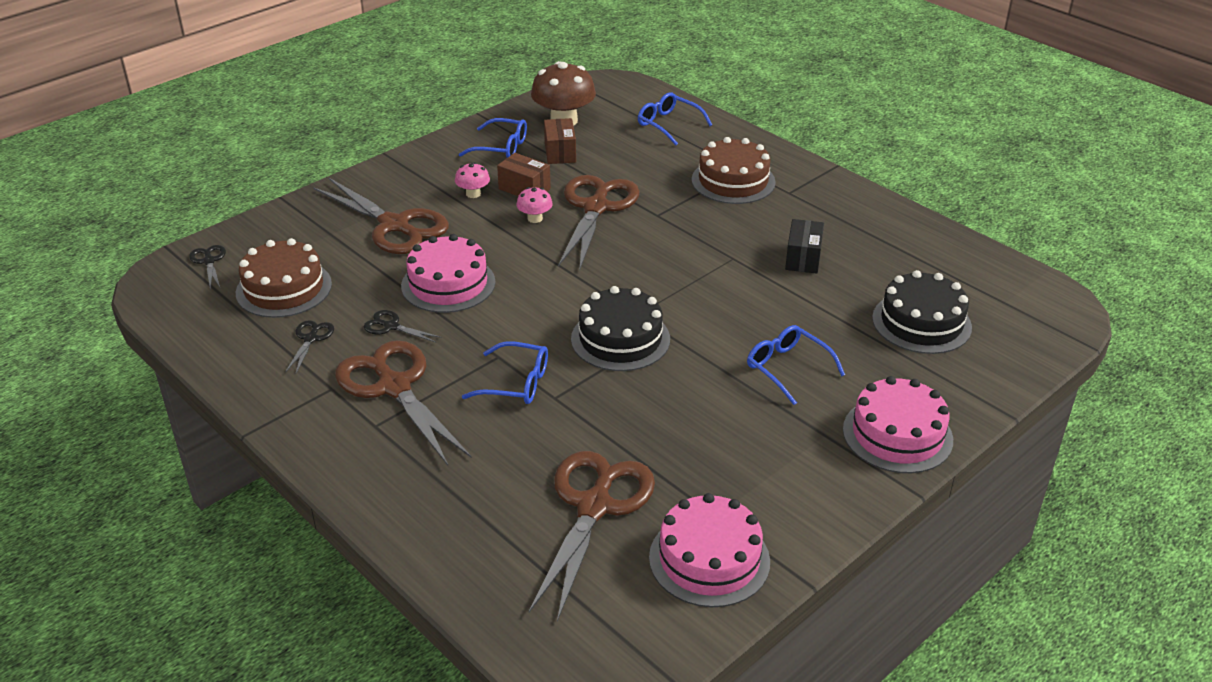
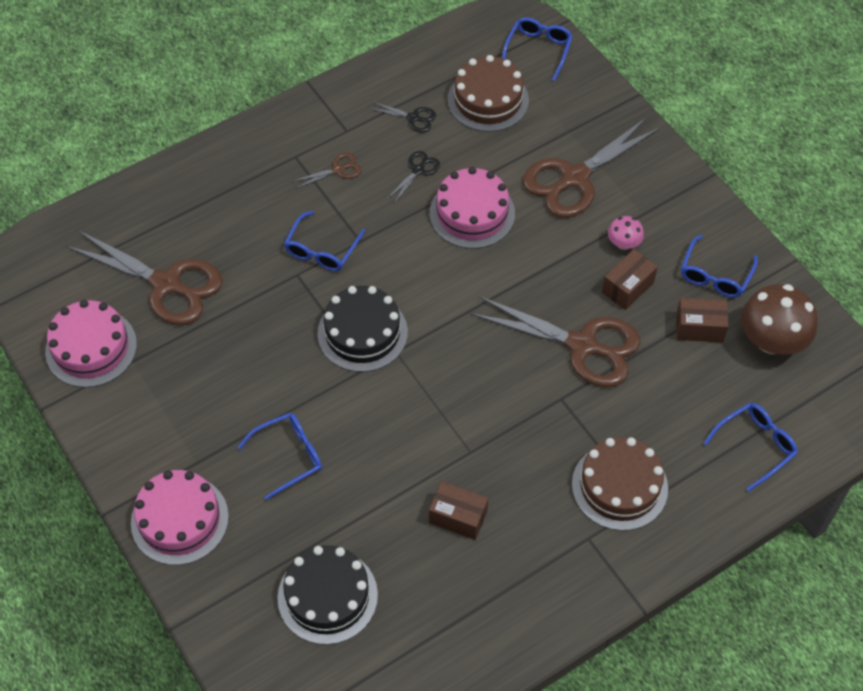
camera: 100 degrees right, 20 degrees up
(209, 261) = (538, 50): black scissors -> blue glasses
(394, 387) = (338, 170): brown scissors -> brown scissors, size x0.44
(535, 218) = (570, 290): pink mushroom -> none
(803, 258) = (458, 517): black box -> brown box

